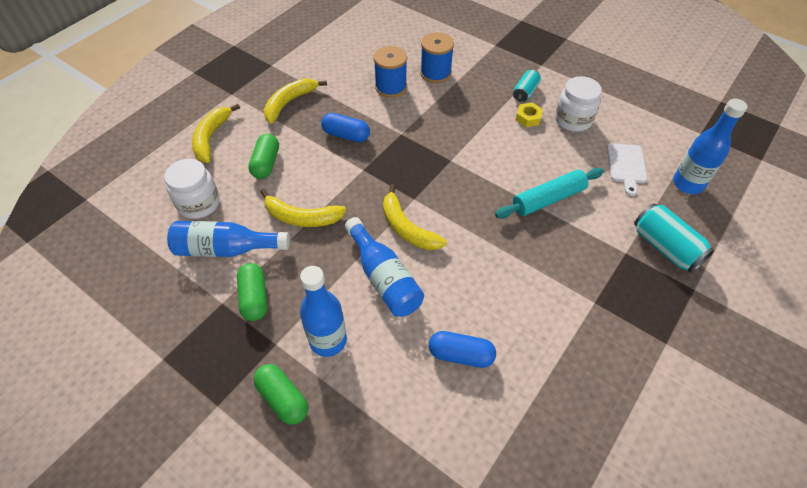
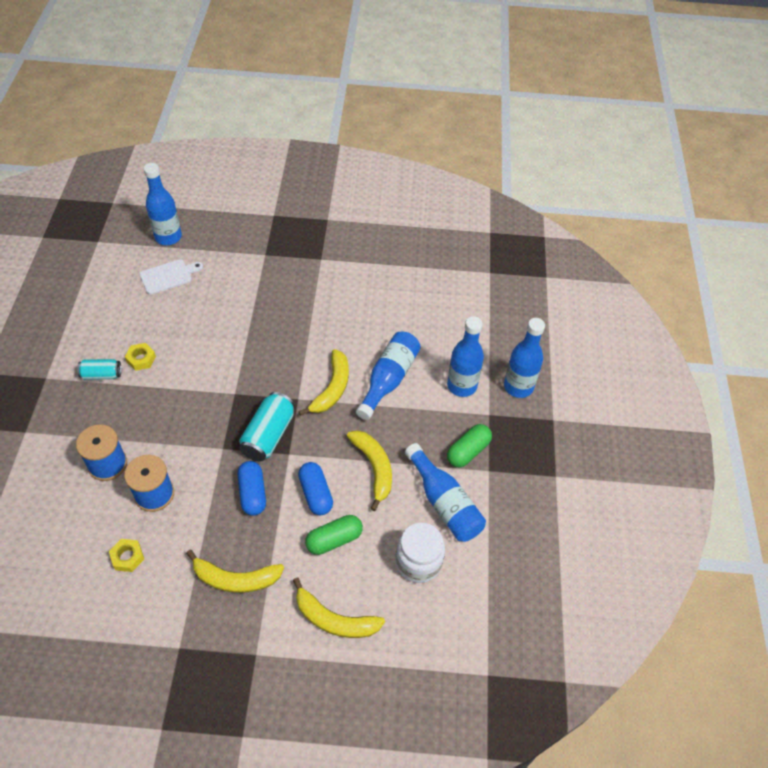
camera: 125 degrees left, 0 degrees up
(211, 138) = (334, 619): yellow banana -> yellow banana turned 45 degrees clockwise
(283, 399) = (518, 387): green capsule -> blue bottle
(353, 62) = (127, 557): none -> yellow nut
(461, 355) = (413, 310): blue capsule -> blue capsule (315, 494)
(548, 199) = (239, 312): turquoise rolling pin -> none
(573, 120) = (126, 326): white jar -> none
(665, 247) = (245, 236): turquoise can -> turquoise can (268, 435)

